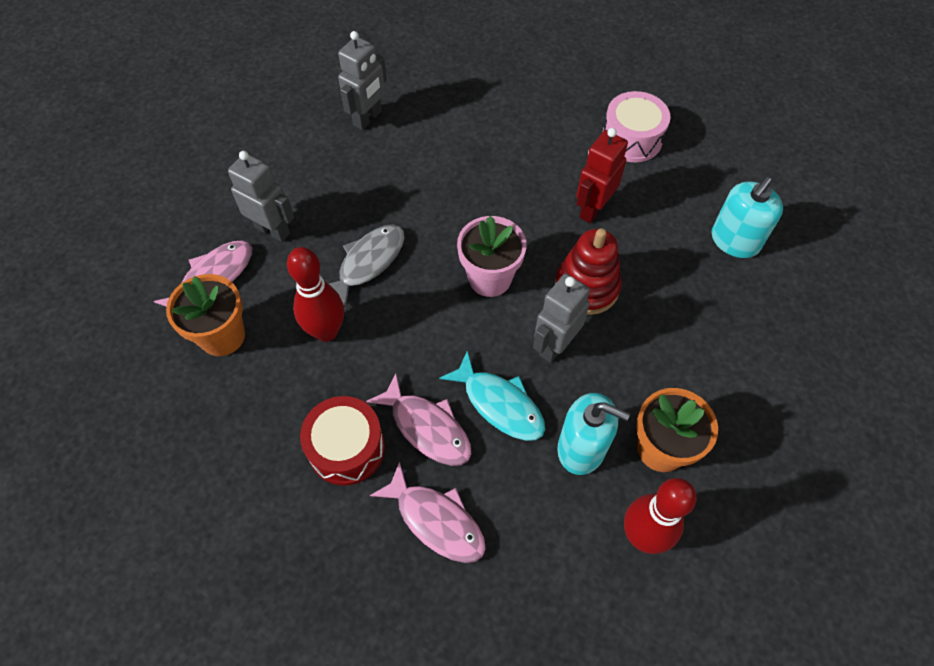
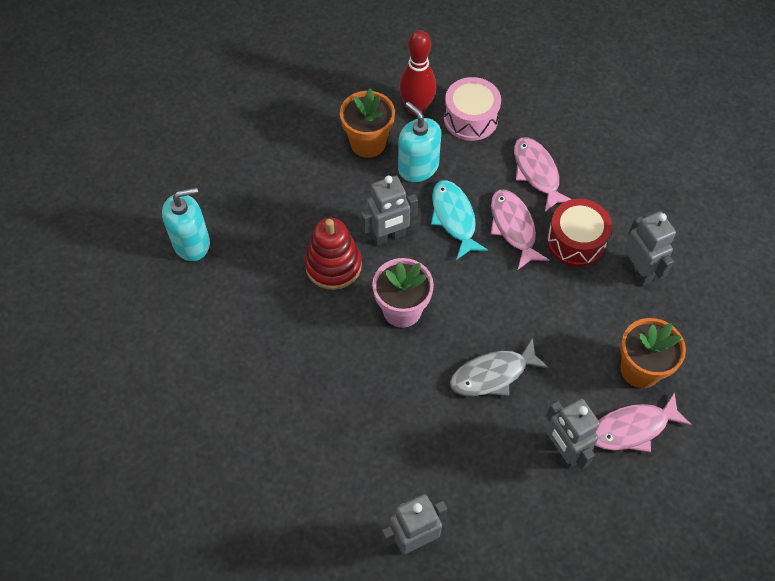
camera: 150 degrees left, 0 degrees up
(259, 446) = (637, 271): none -> grey robot
(326, 331) = (554, 332): red bowling pin -> none
(592, 209) = (276, 326): red robot -> none
(631, 139) = (186, 376): pink drum -> pink drum (470, 118)

